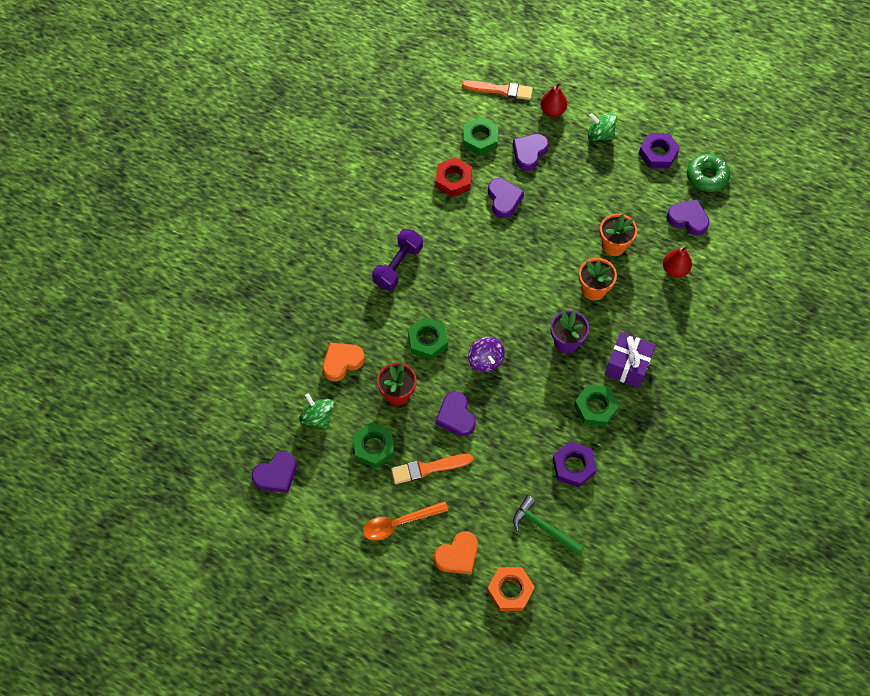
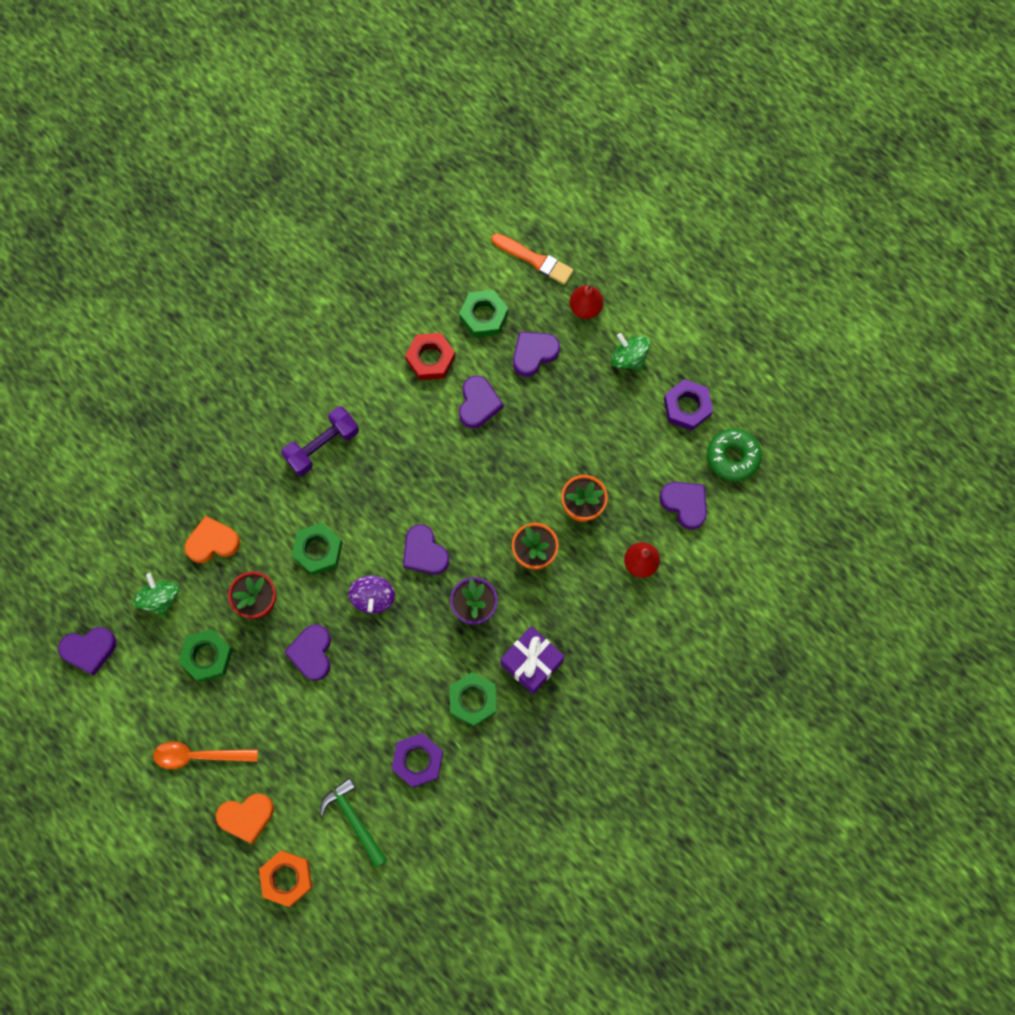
camera: 20 degrees right, 10 degrees up
(428, 468) = (256, 704): orange brush -> none
(510, 315) = (424, 553): none -> purple heart

